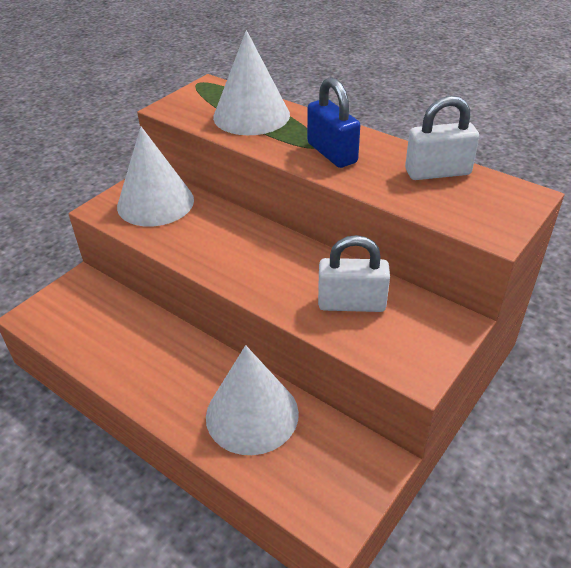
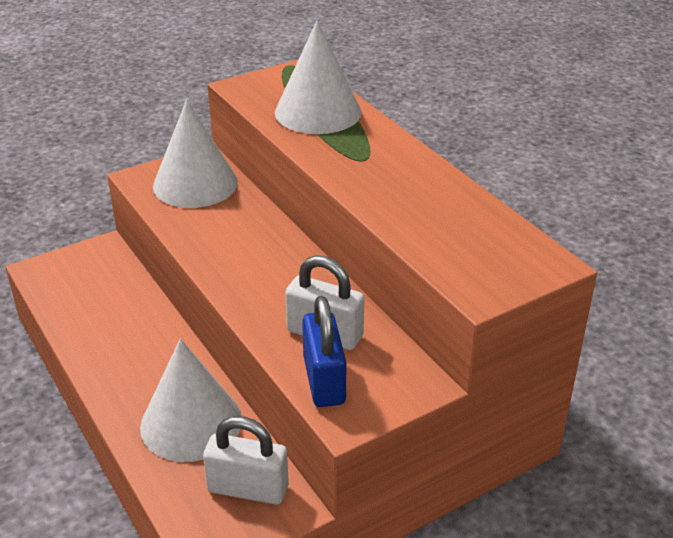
camera: 20 degrees right, 5 degrees down
(332, 153) = (372, 170): blue padlock -> blue padlock (324, 380)
(437, 172) = (470, 216): white padlock -> white padlock (248, 488)

